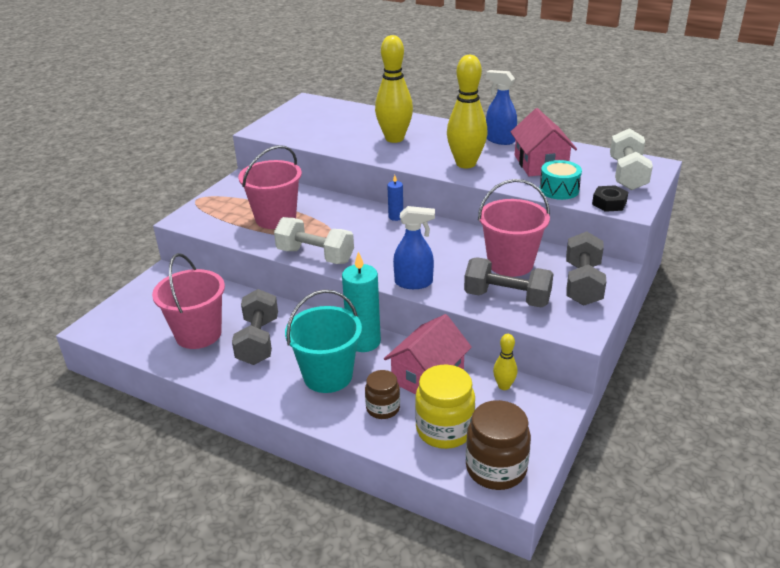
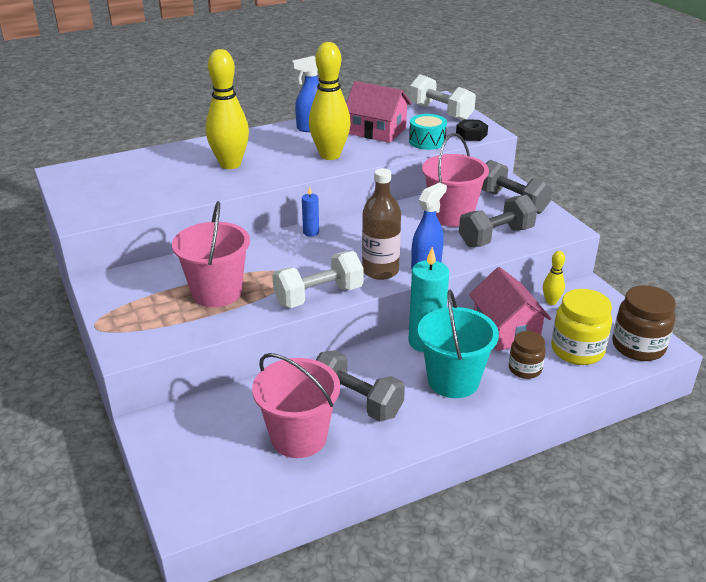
camera: 55 degrees left, 0 degrees up
(380, 266) = (380, 271): none -> brown bottle

